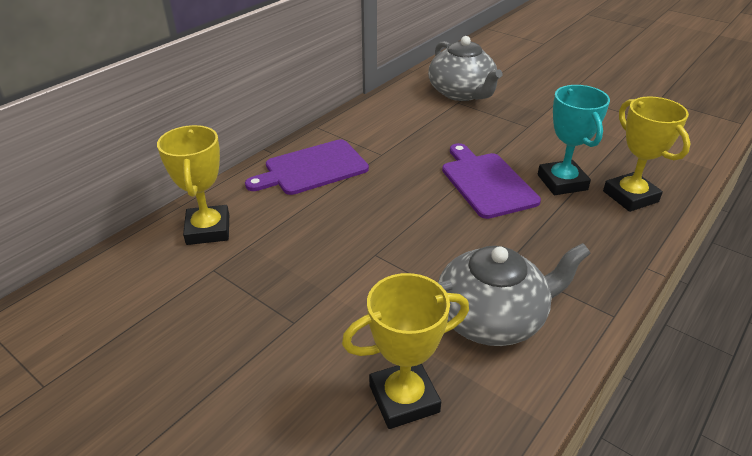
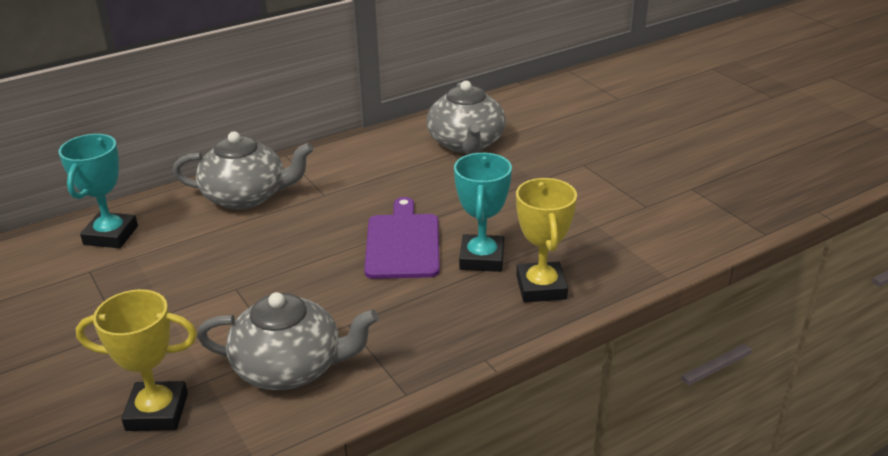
camera: 20 degrees right, 5 degrees down
(208, 230) = (111, 235): yellow trophy -> turquoise trophy
(312, 168) = (246, 196): purple cutting board -> grey teapot

